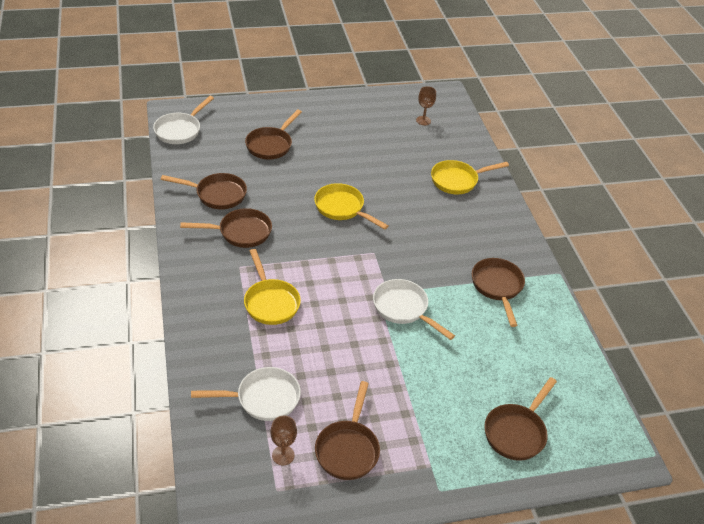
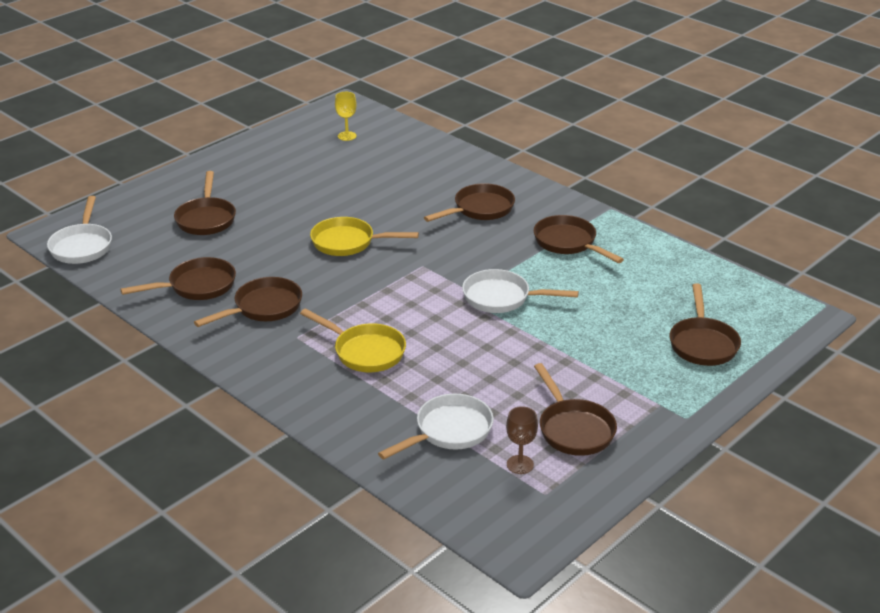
camera: 30 degrees left, 10 degrees down
(423, 120) = (347, 136): brown goblet -> yellow goblet
(457, 180) = (437, 173): yellow pan -> none
(459, 225) = (480, 209): none -> brown pan

